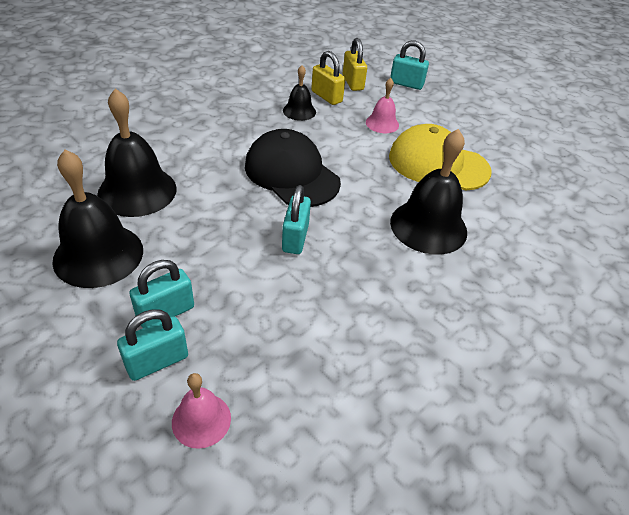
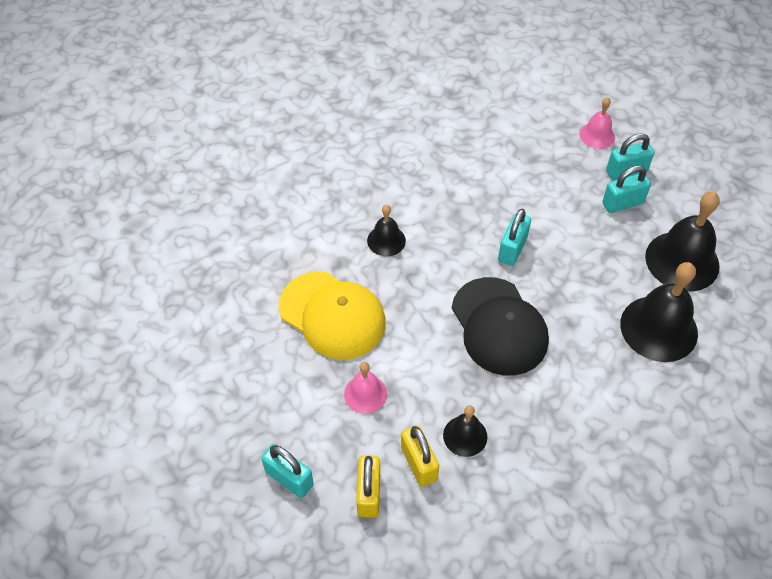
camera: 160 degrees left, 10 degrees up
(428, 226) = (386, 240): black bell -> black bell, size x0.54

